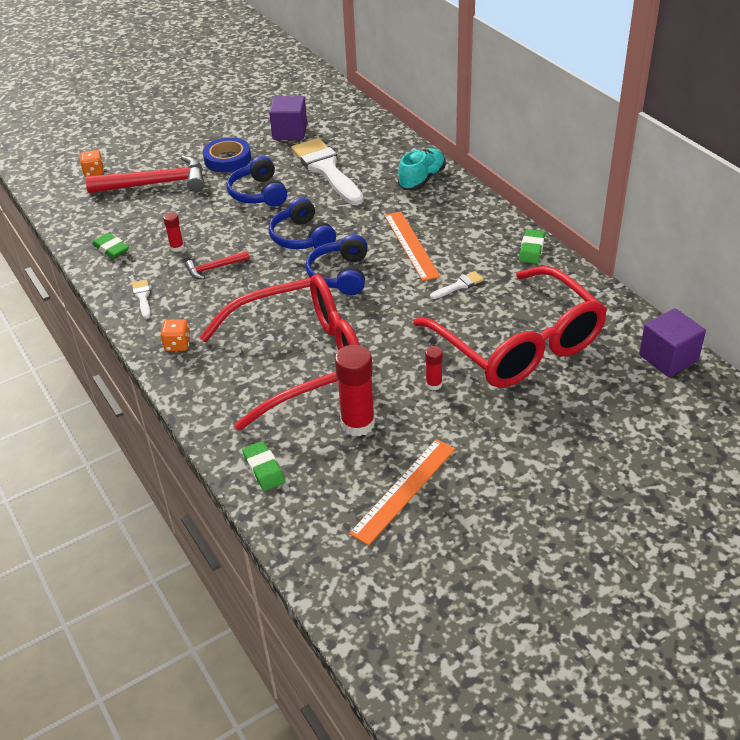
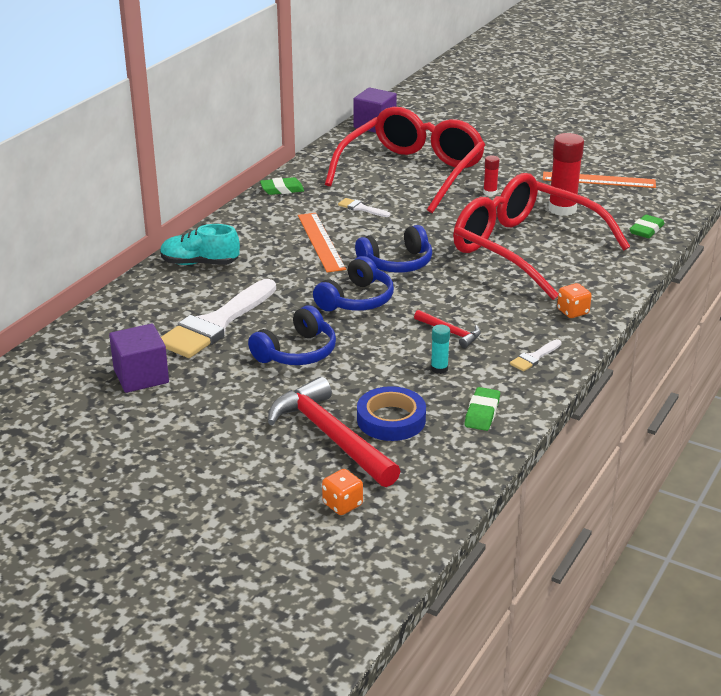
camera: 120 degrees left, 10 degrees down
(177, 247) = (439, 369): red glue stick -> turquoise glue stick
(227, 159) = (237, 401): blue tape -> blue tape (391, 419)
(411, 245) = (320, 242): orange ruler -> orange ruler turned 60 degrees counterclockwise

